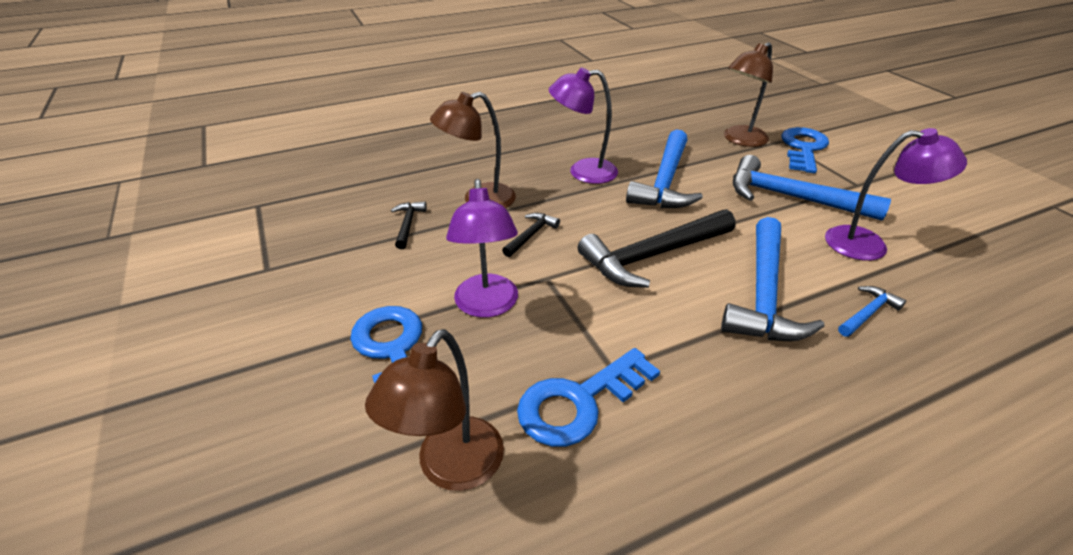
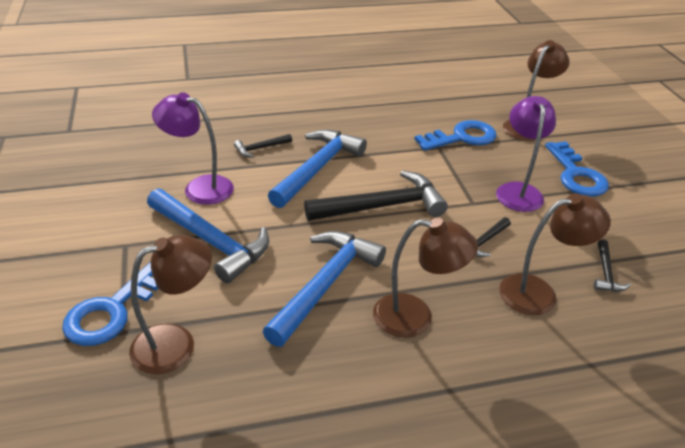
camera: 170 degrees left, 0 degrees up
(582, 172) = (415, 317): purple lamp -> brown lamp
(867, 313) = (260, 148): blue hammer -> black hammer

